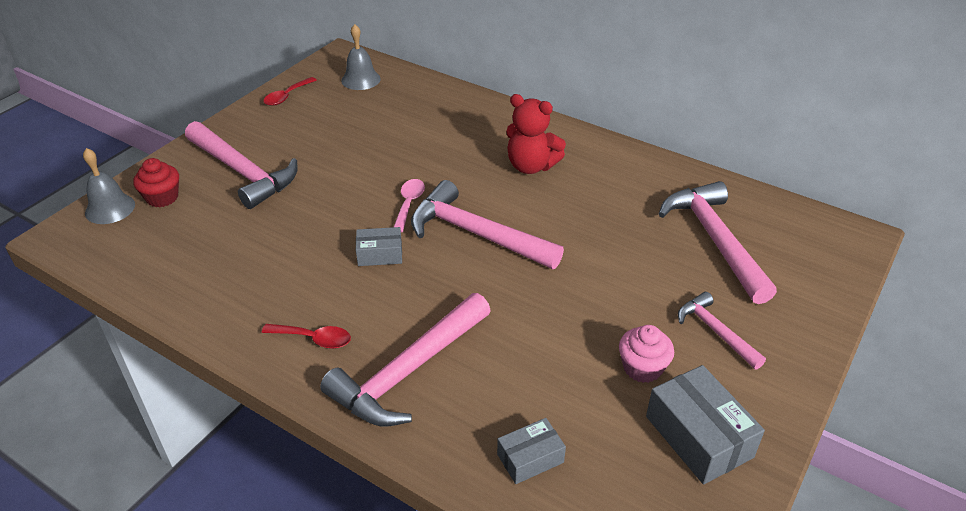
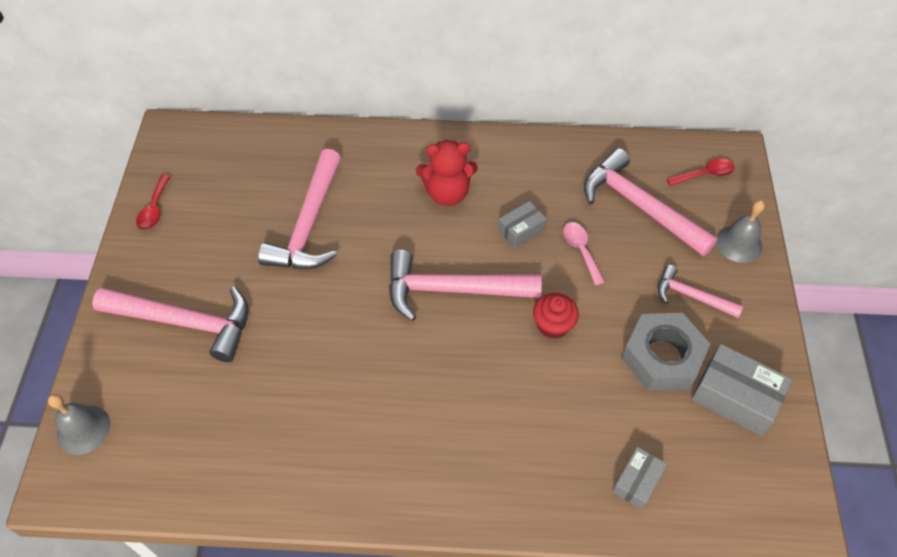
camera: 30 degrees left, 15 degrees up
(162, 197) = (128, 390): red cupcake -> red cupcake (553, 325)
(313, 339) = (395, 467): red spoon -> red spoon (705, 174)
(361, 79) = (214, 156): grey bell -> grey bell (739, 243)
(380, 254) = (386, 352): grey box -> grey box (521, 230)
(408, 372) = (495, 456): pink hammer -> pink hammer (309, 225)
(409, 204) = (371, 285): pink spoon -> pink spoon (581, 250)
(642, 368) = (662, 357): pink cupcake -> grey nut

